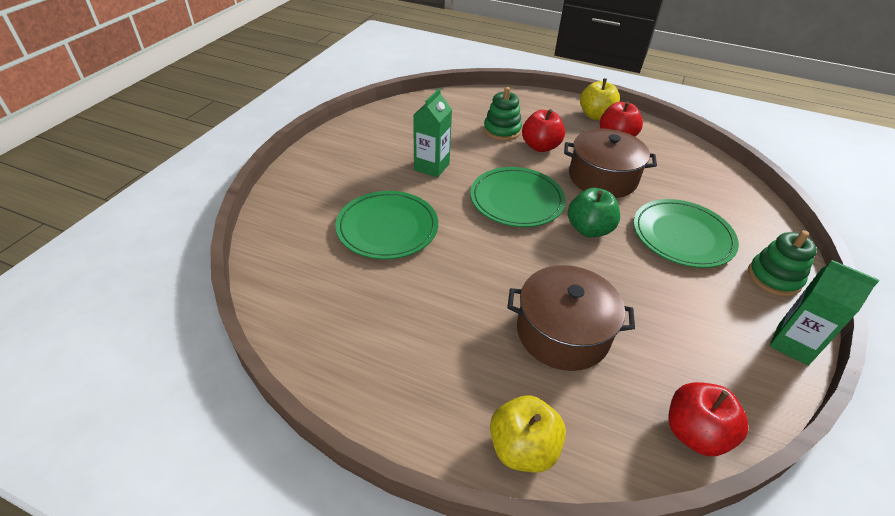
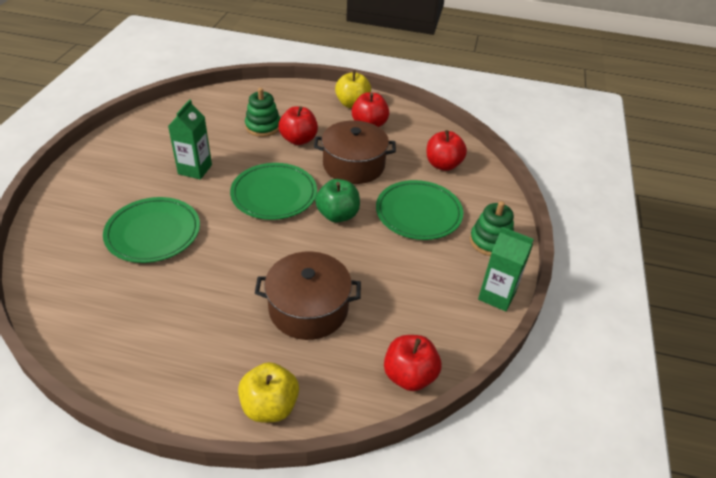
camera: 10 degrees left, 0 degrees up
(704, 186) = (443, 165): none -> red apple

